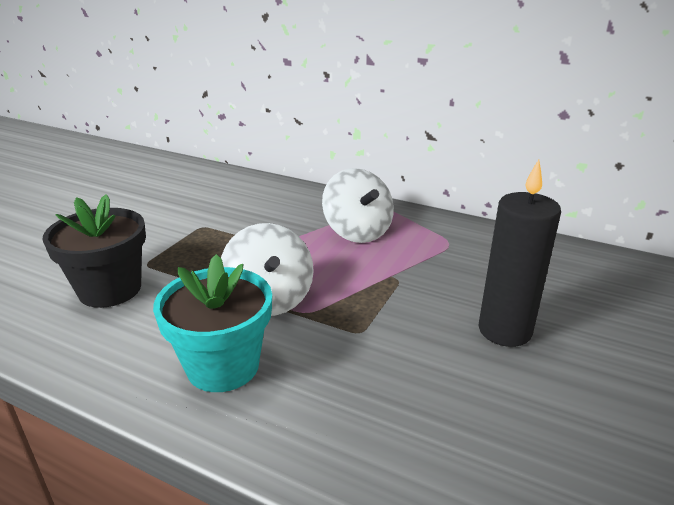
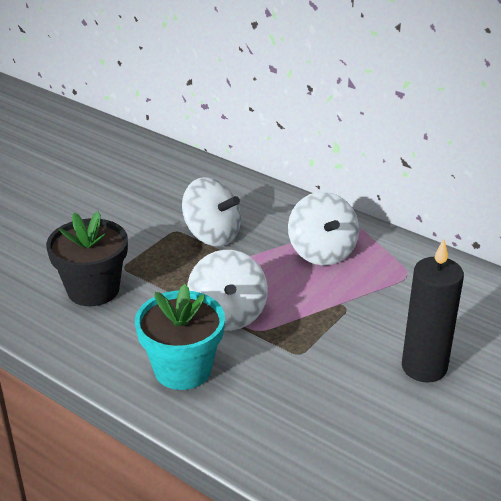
camera: 10 degrees right, 5 degrees up
(241, 227) = (212, 235): none -> white spinning top

